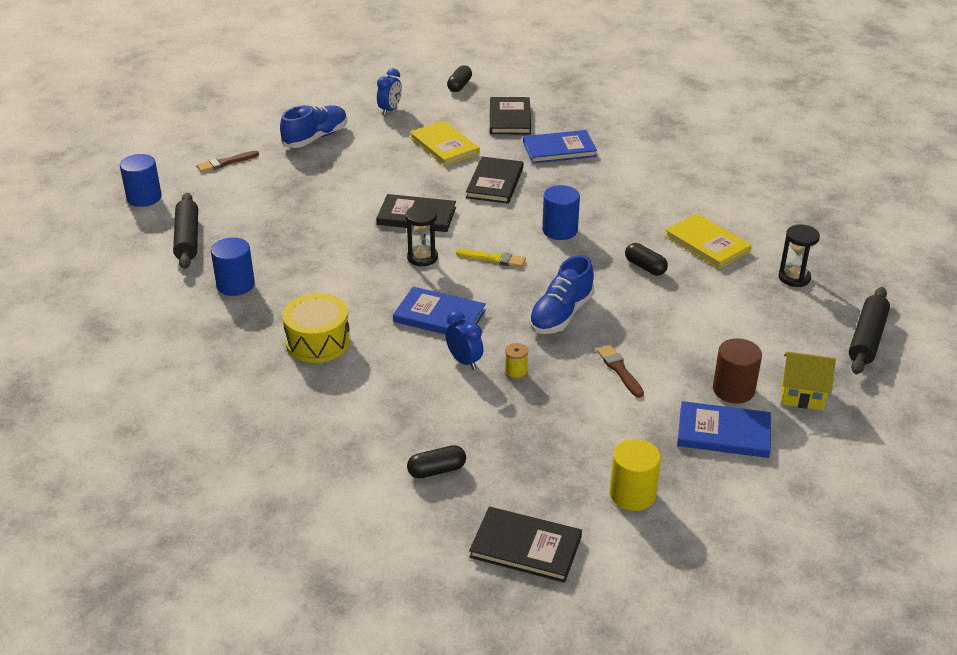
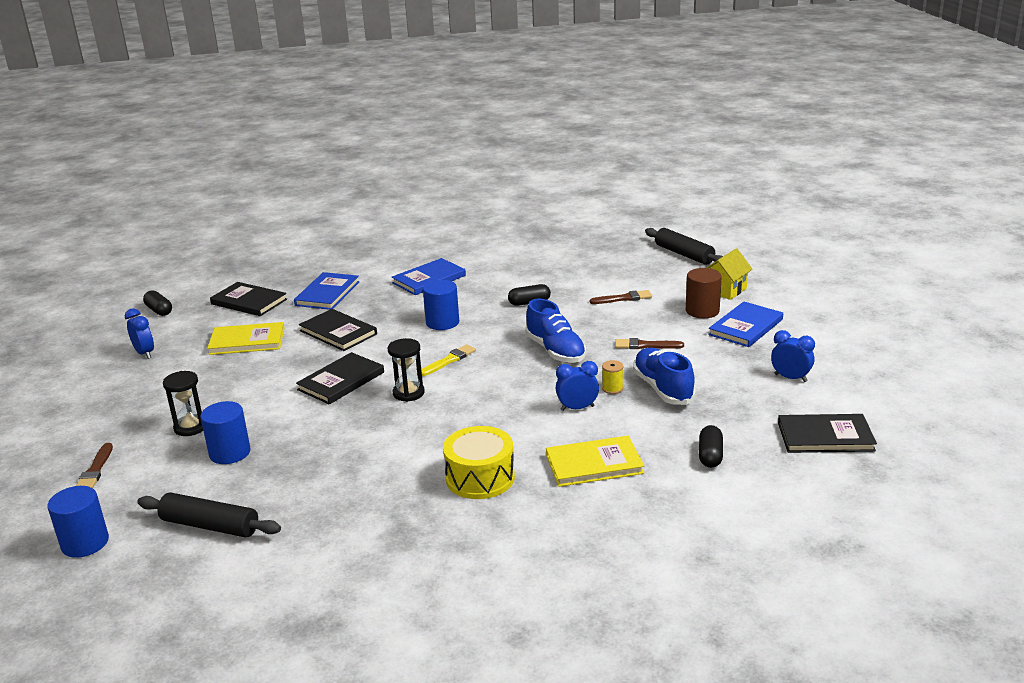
camera: 60 degrees left, 10 degrees down
(235, 285) = (334, 509): blue cylinder -> blue cylinder (230, 453)
(315, 138) = (131, 404): blue shoe -> blue shoe (663, 388)
(439, 316) = (503, 405): blue book -> blue book (429, 279)
(525, 547) = (825, 437): black book -> black book turned 45 degrees clockwise
(632, 494) = (790, 378): yellow cylinder -> blue clock
(707, 244) = (525, 273): yellow book -> yellow book (594, 464)
(711, 325) = (623, 298): none -> brown brush
(794, 278) = (597, 257): black hourglass -> black hourglass (190, 427)

